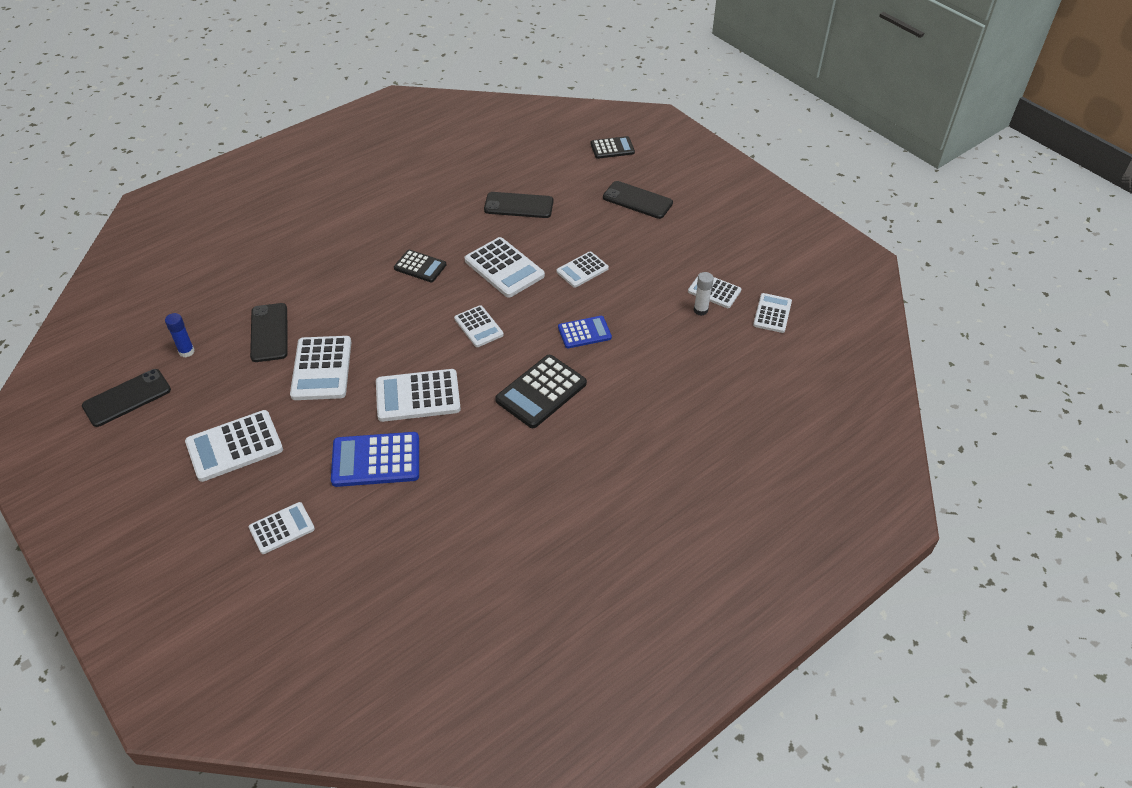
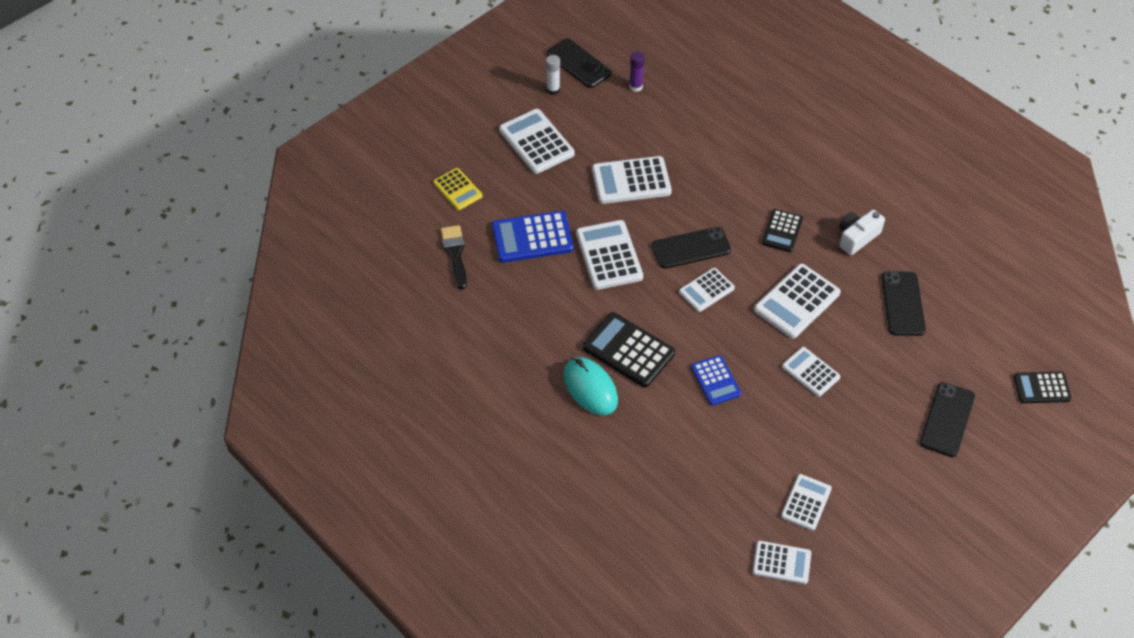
camera: 85 degrees right, 5 degrees up
(186, 351) = (636, 87): blue glue stick -> purple glue stick
(269, 332) = (668, 136): black phone -> black phone (691, 248)
(282, 528) = (457, 189): white calculator -> yellow calculator
(376, 460) = (532, 237): blue calculator -> blue calculator turned 90 degrees counterclockwise
(380, 535) = (455, 253): none -> black brush
(440, 221) = (857, 237): none -> white camera
(583, 426) = (590, 388): none -> turquoise mouse
(612, 148) = (1041, 388): black calculator -> black calculator turned 105 degrees clockwise
(700, 310) = (771, 489): white glue stick -> white glue stick (553, 90)

